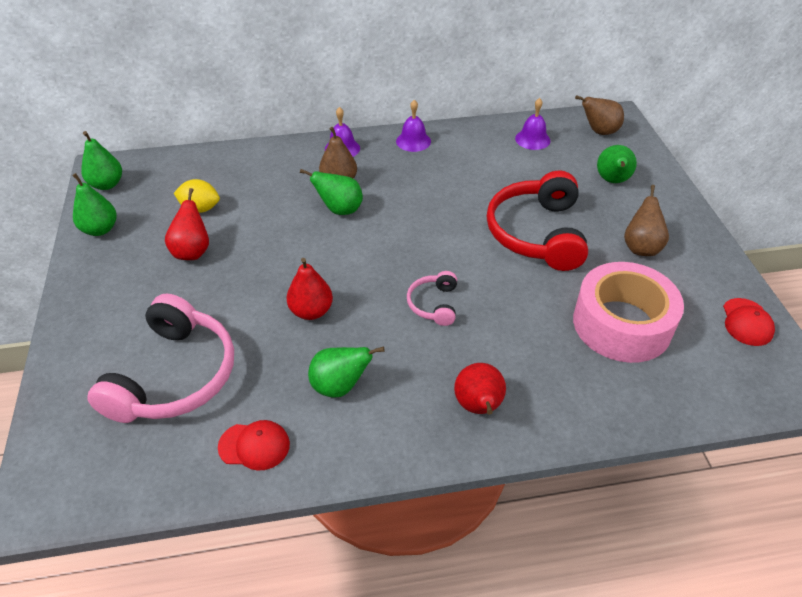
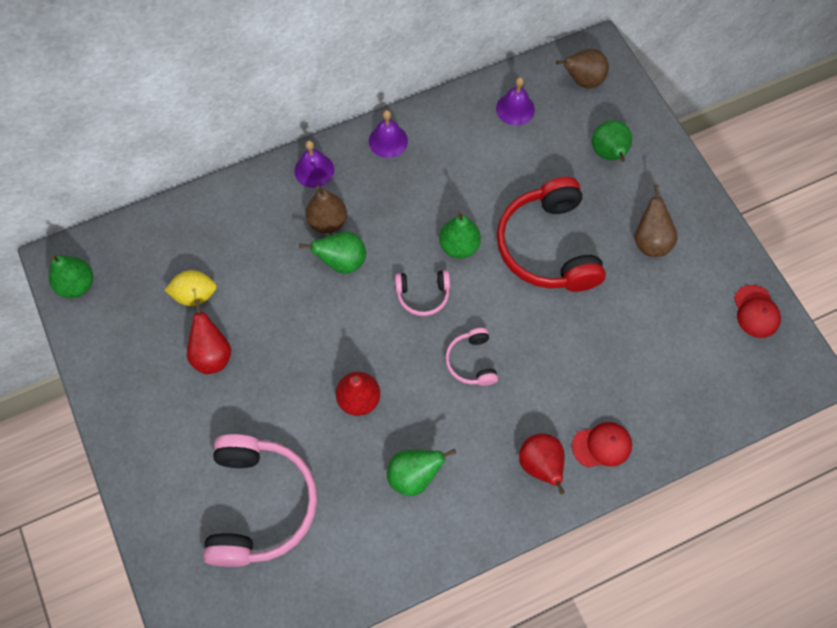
camera: 15 degrees left, 20 degrees up
(100, 229) = (101, 349): green pear -> green pear (459, 246)
(254, 446) = (361, 556): red cap -> red cap (602, 445)
(404, 246) = (423, 295): none -> pink headphones
(622, 324) = (647, 342): pink tape -> none

